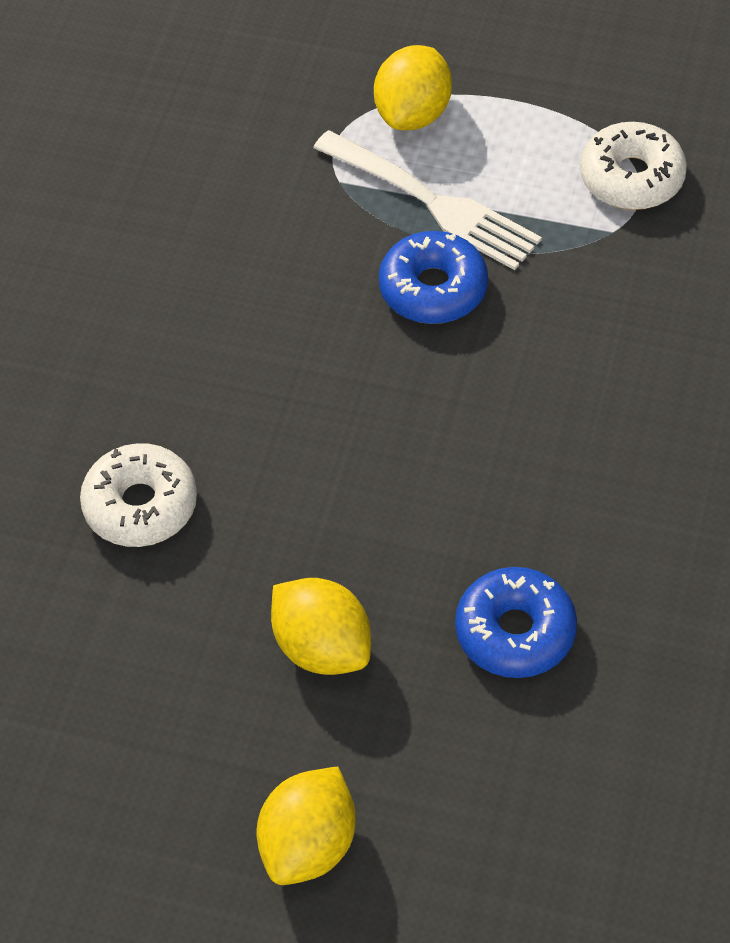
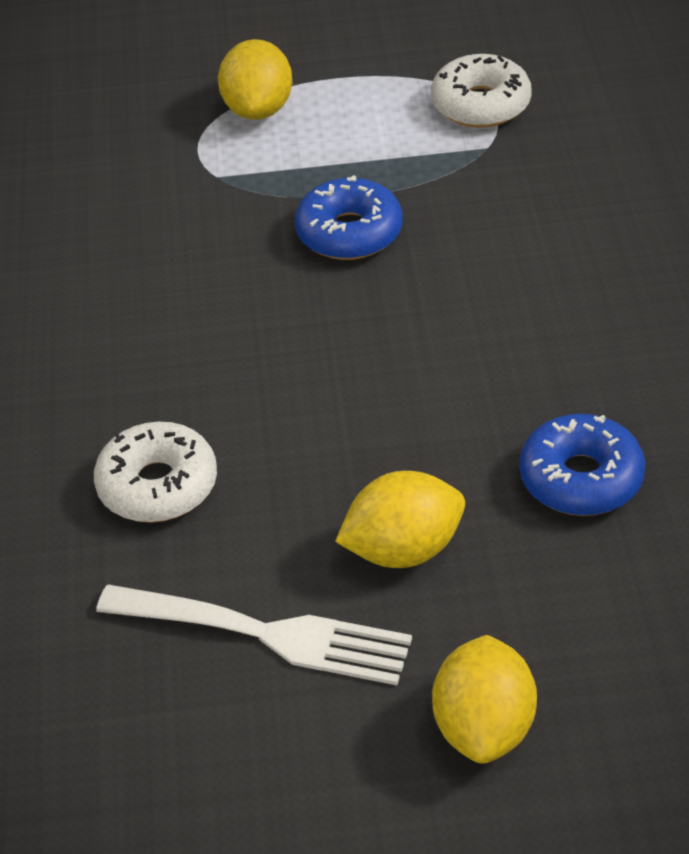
camera: 20 degrees left, 10 degrees down
(322, 648) = (403, 550): yellow lemon -> yellow lemon turned 45 degrees counterclockwise
(434, 203) = (314, 169): white fork -> white fork (267, 634)

